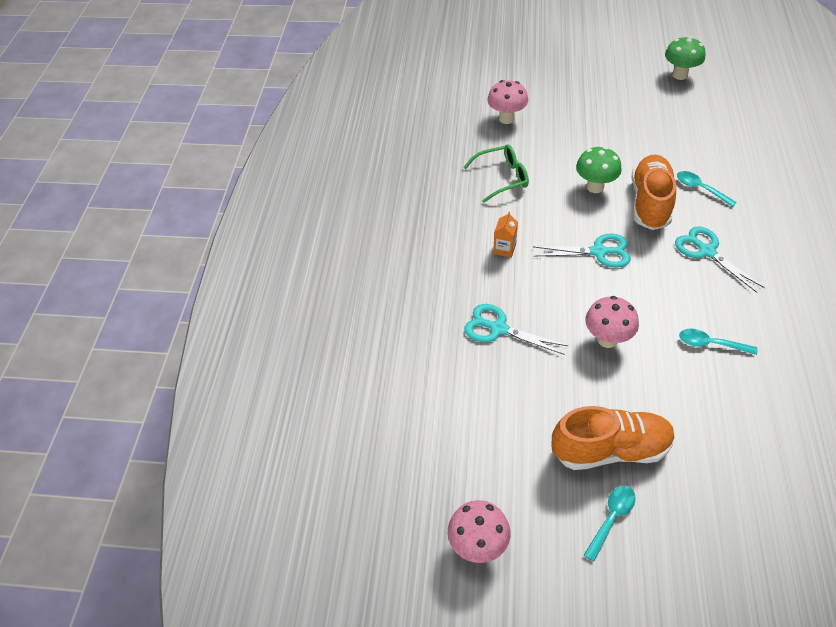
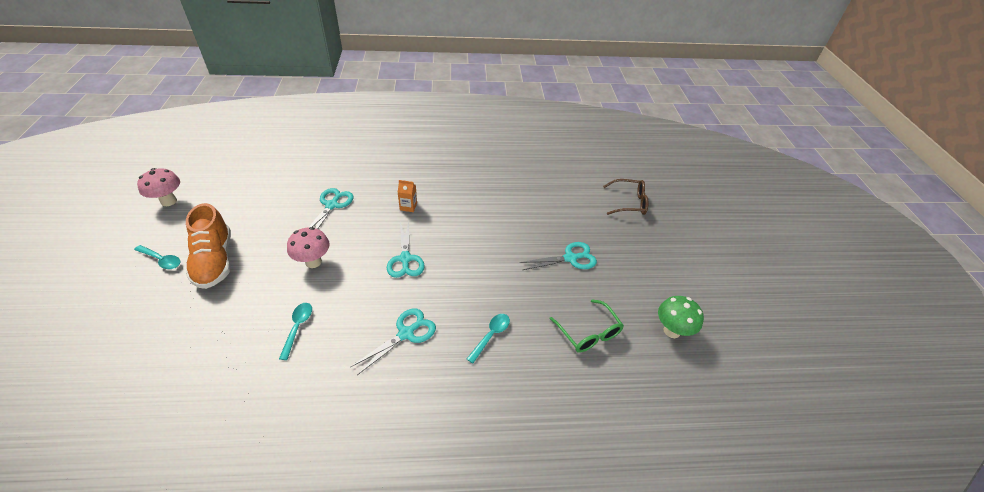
camera: 75 degrees right, 5 degrees down
(502, 178) = (486, 204): green glasses -> green glasses (589, 333)
(506, 68) = (629, 203): none -> brown glasses
(506, 118) = (559, 204): pink mushroom -> none
(592, 122) = (570, 258): none -> turquoise scissors
(595, 187) = (483, 258): green mushroom -> none
(650, 203) = (467, 295): orange shoe -> none

